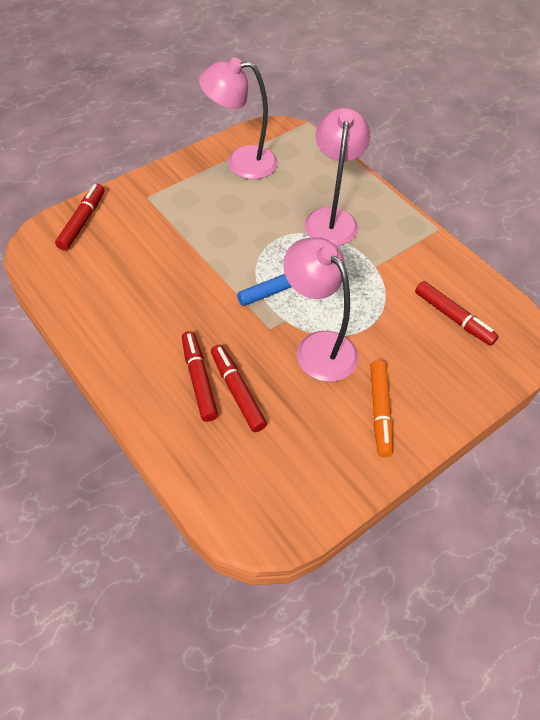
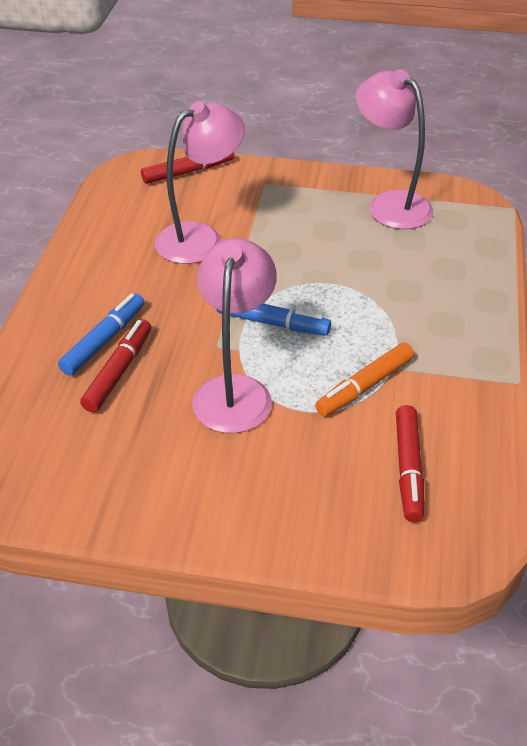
camera: 50 degrees right, 10 degrees down
(199, 379) = (104, 340): red marker -> blue marker
(331, 218) = (411, 300): pink lamp -> pink lamp (200, 238)
(379, 411) = (210, 483): orange marker -> orange marker (364, 386)

